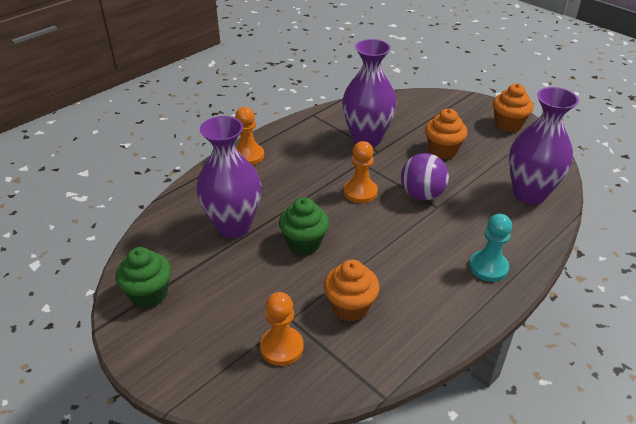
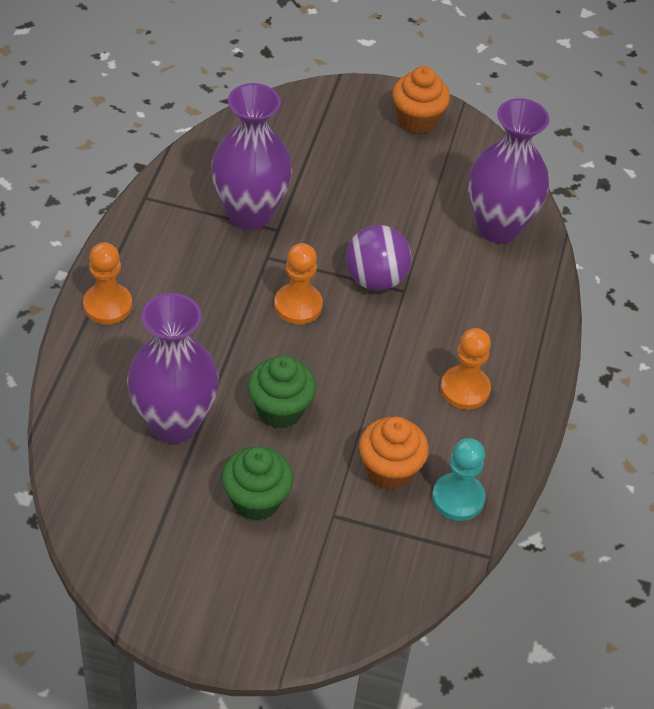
camera: 35 degrees left, 10 degrees up
(149, 294) = (144, 561): green cupcake -> green cupcake (256, 500)
(281, 347) = (348, 552): orange pawn -> orange pawn (465, 389)
(442, 151) = (360, 197): orange cupcake -> none
(488, 267) = (507, 352): turquoise pawn -> turquoise pawn (458, 498)

